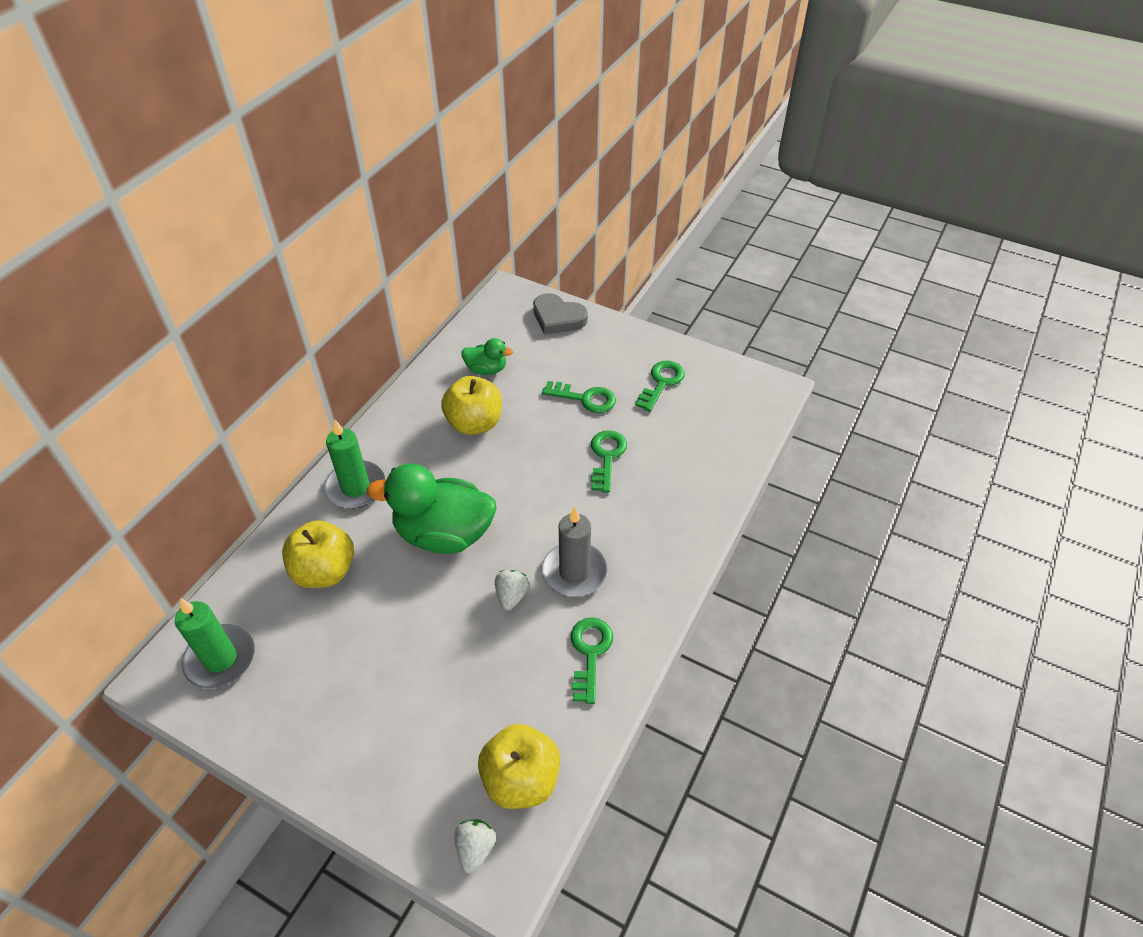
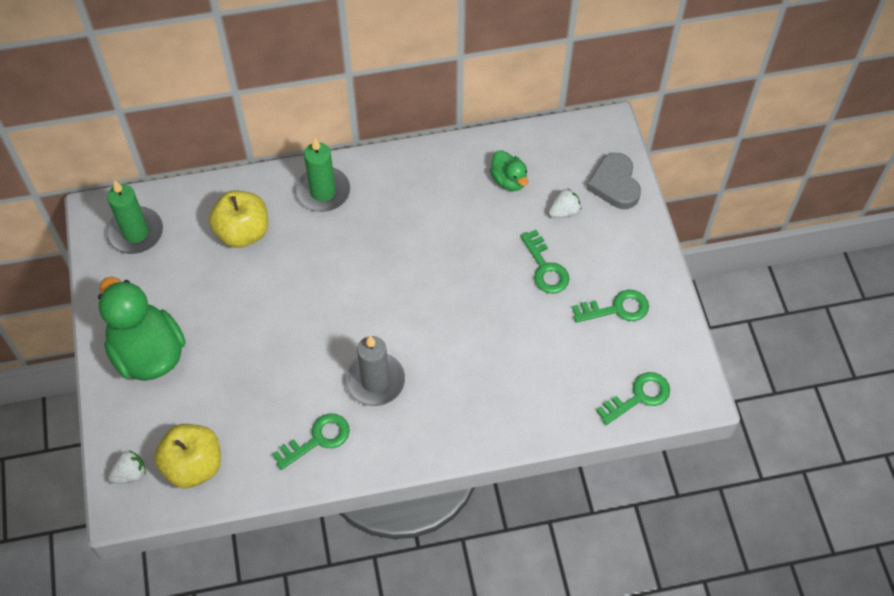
camera: 50 degrees right, 10 degrees up
(444, 534) = (334, 276): green duck -> green duck (148, 353)
(474, 423) = (448, 215): yellow apple -> none
(511, 596) = (321, 357): white strawberry -> white strawberry (564, 212)
(606, 457) = (500, 325): green key -> green key (639, 397)

